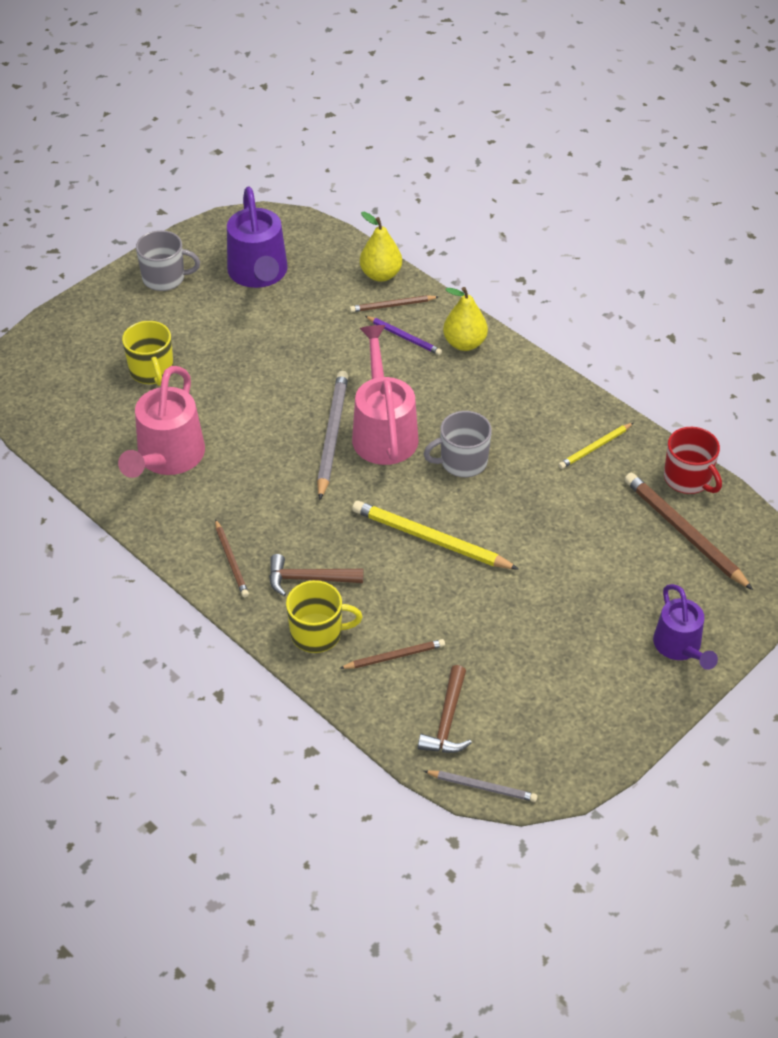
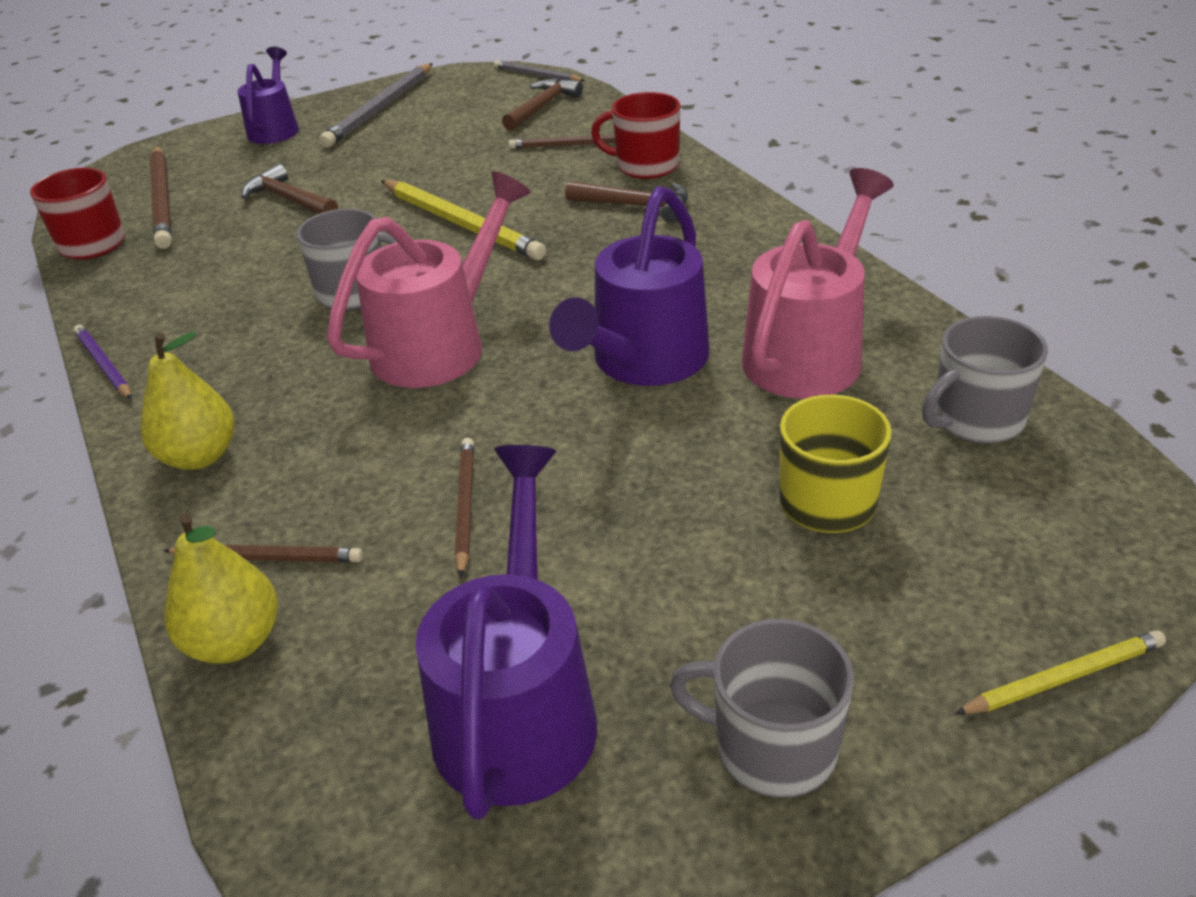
camera: 160 degrees left, 10 degrees down
(79, 427) = (976, 419): none -> grey mug
(231, 560) = (732, 230): brown pencil -> brown pencil (465, 506)
(260, 435) = (643, 363): none -> purple watering can
(317, 633) = (645, 166): yellow mug -> red mug
(332, 435) = (525, 347): grey pencil -> grey pencil (381, 109)
(383, 431) = (440, 343): pink watering can -> pink watering can turned 150 degrees counterclockwise
(404, 337) = (295, 486): purple pencil -> purple pencil (103, 365)
(583, 548) = (289, 199): none -> brown hammer
(595, 448) = (163, 286): yellow pencil -> yellow pencil (1063, 677)

